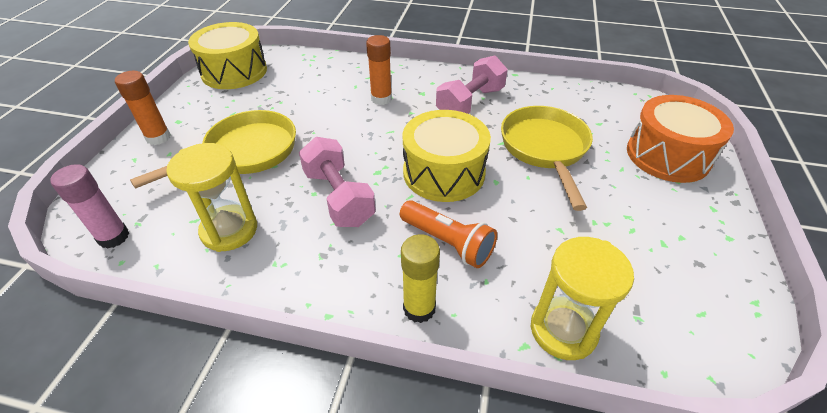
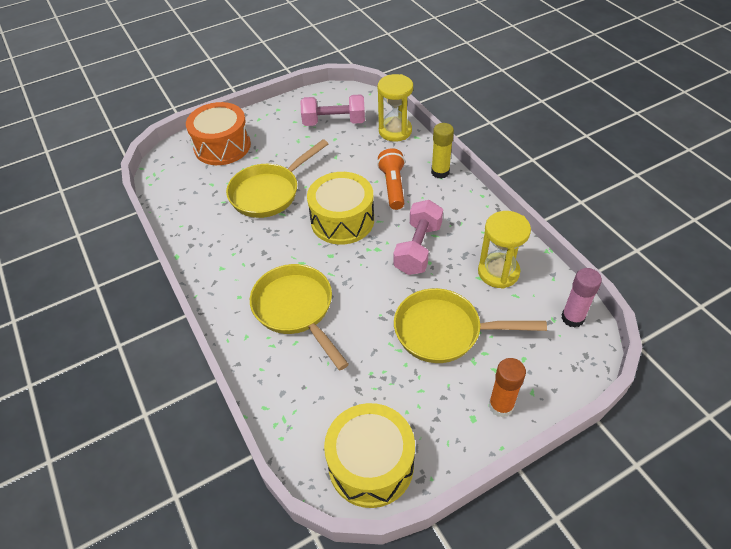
camera: 130 degrees left, 5 degrees up
(381, 99) = (296, 309): orange glue stick -> yellow pan
(470, 103) = (248, 255): pink dumbbell -> pink dumbbell (334, 122)

